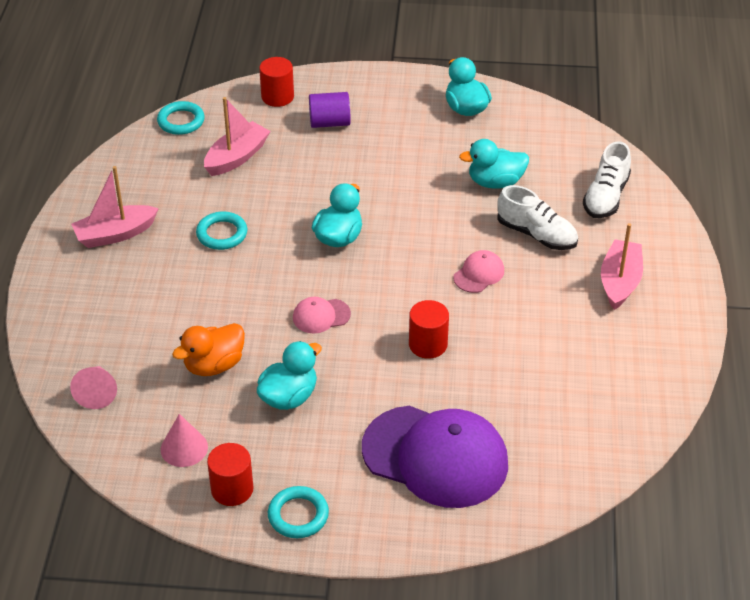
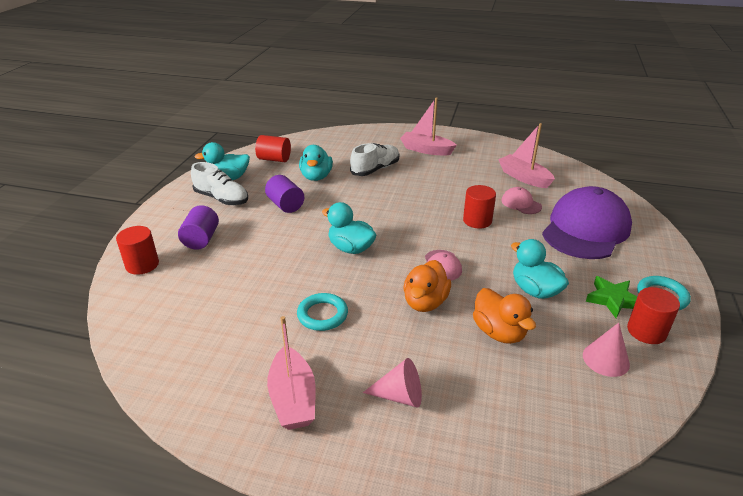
camera: 80 degrees left, 10 degrees down
(97, 393) = (541, 425): pink cone -> pink cone (399, 395)
(181, 121) = (130, 333): turquoise ring -> none
(237, 157) = (215, 297): pink boat -> pink boat (524, 177)
(253, 306) = (425, 302): none -> orange duck
(284, 466) = (612, 300): none -> green star
(417, 169) = (285, 205): none -> purple cylinder
(479, 274) = (408, 193): pink cap -> pink cap (521, 203)
(530, 135) = (274, 159): none -> red cylinder
(606, 197) = (348, 144): white shoe -> white shoe (221, 199)

